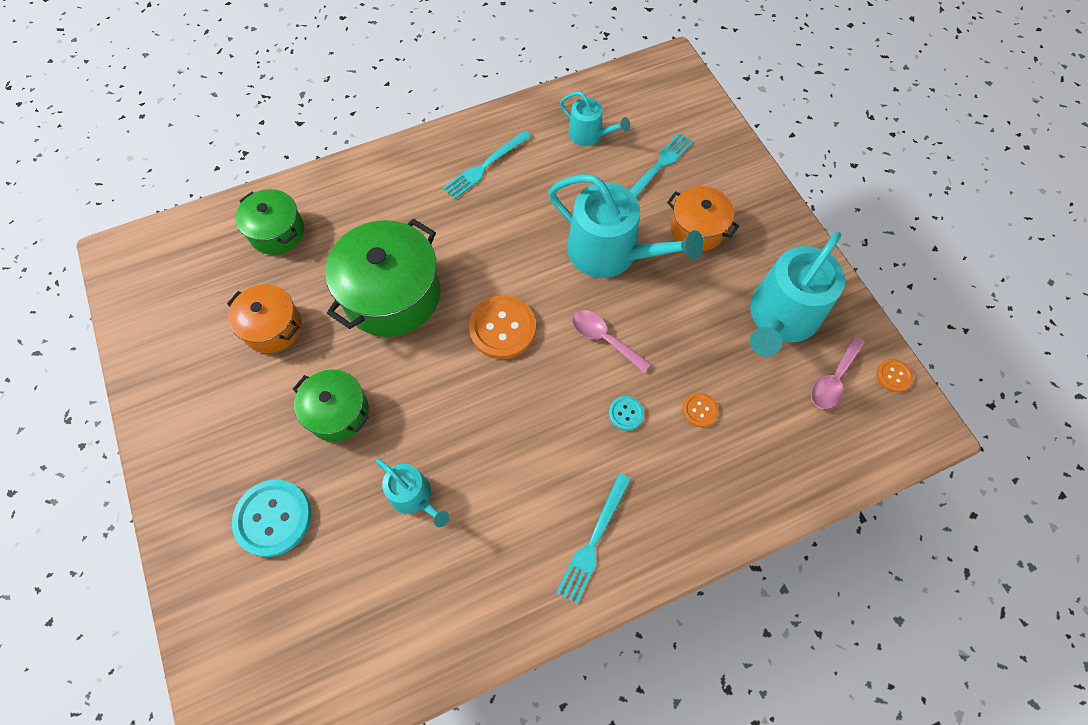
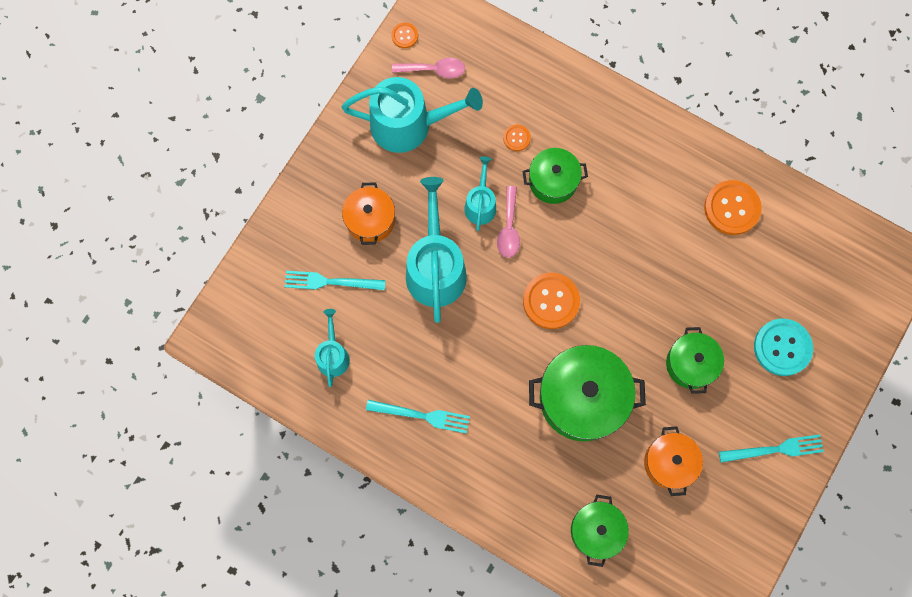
camera: 125 degrees left, 10 degrees up
(414, 496) = (703, 272): turquoise watering can -> turquoise watering can (480, 204)
(458, 586) = (732, 208): none -> orange button
(594, 540) = (647, 150): turquoise fork -> turquoise fork (774, 449)
(626, 413) = (553, 181): turquoise button -> green pot

